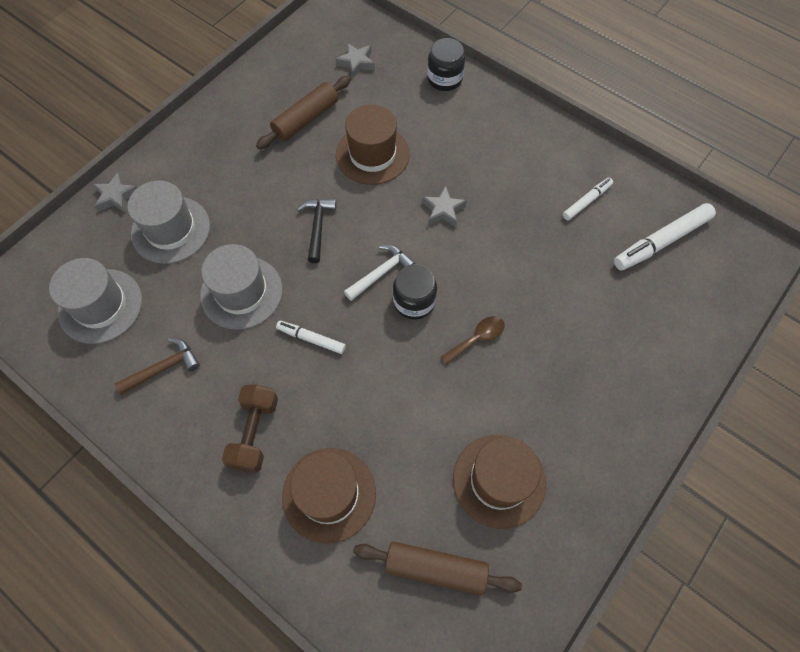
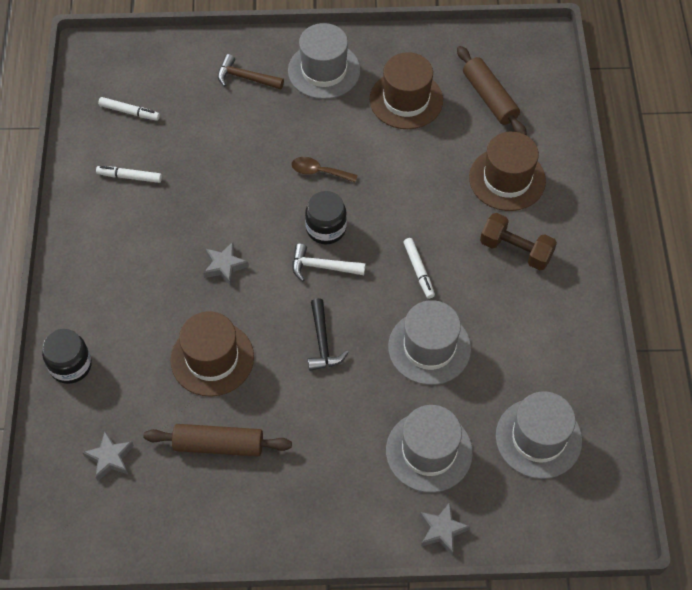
camera: 130 degrees left, 5 degrees down
(163, 368) = (534, 346): brown hammer -> brown hammer (246, 78)
(254, 433) = (515, 250): brown dumbbell -> brown dumbbell turned 60 degrees clockwise
(318, 227) = (322, 342): black hammer -> black hammer turned 60 degrees counterclockwise
(596, 432) = (324, 70): none -> grey hat
(661, 241) = (129, 112): white marker -> white marker, size x0.57

